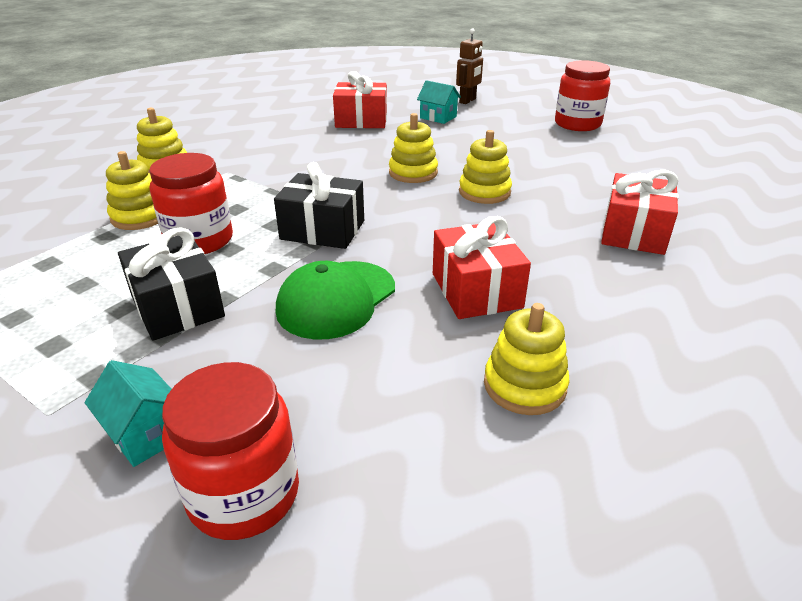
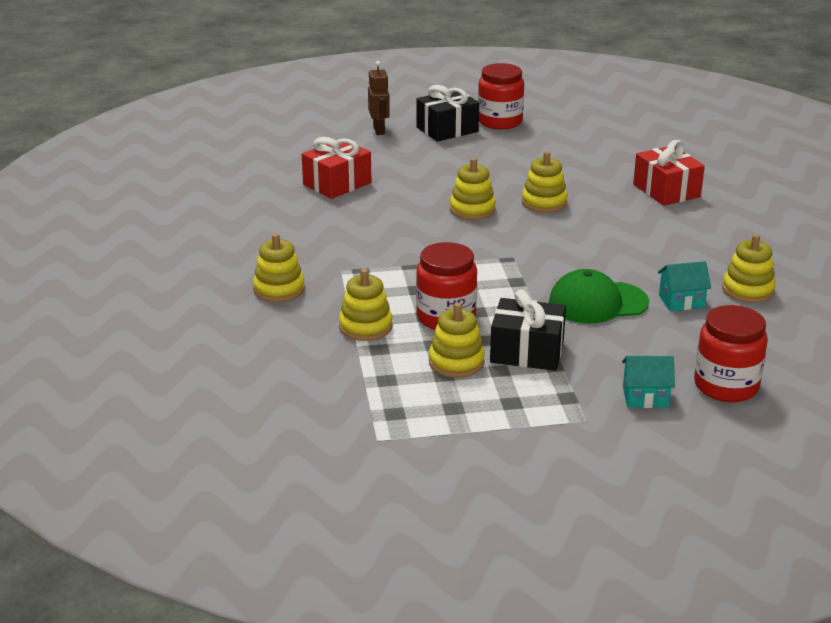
camera: 45 degrees left, 5 degrees down
(115, 280) = (456, 362): none -> yellow stacking toy
(322, 230) = (504, 273): black gift -> black gift (447, 129)
(336, 299) = (597, 303): green cap -> green cap turned 90 degrees clockwise
(438, 117) = (390, 156): turquoise house -> turquoise house (681, 301)
(476, 290) = (652, 261): red gift -> none

